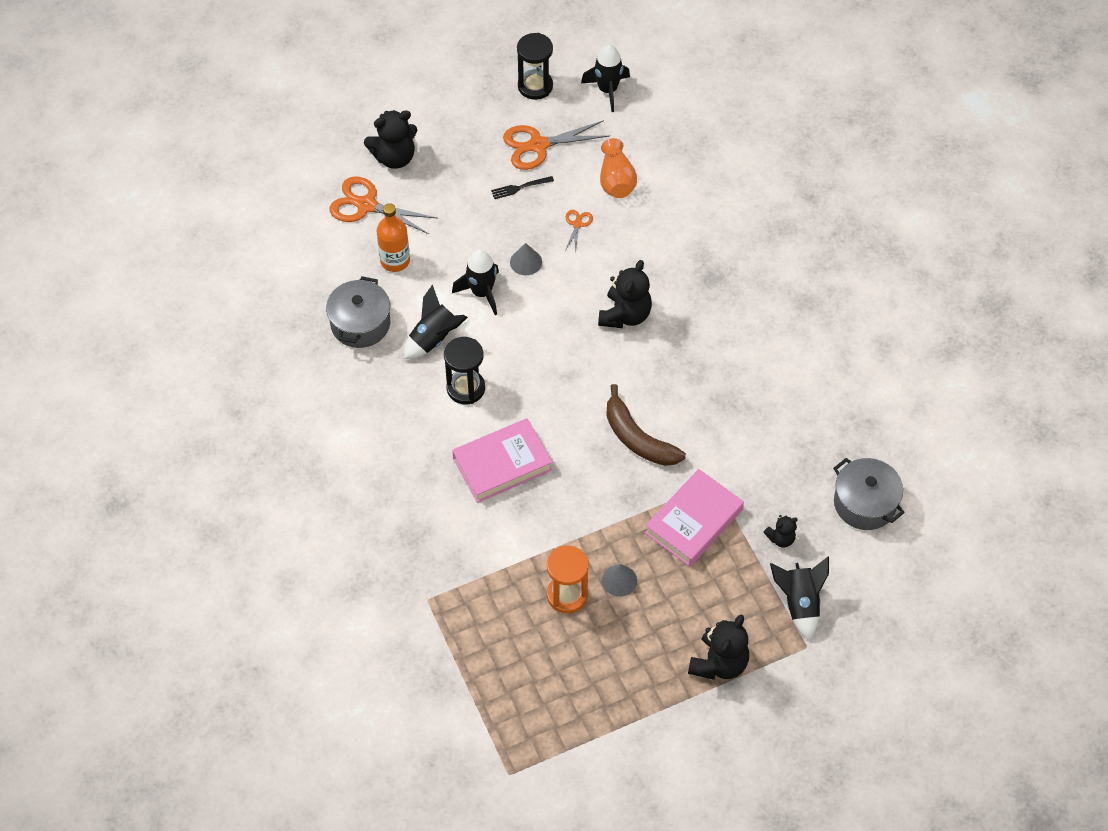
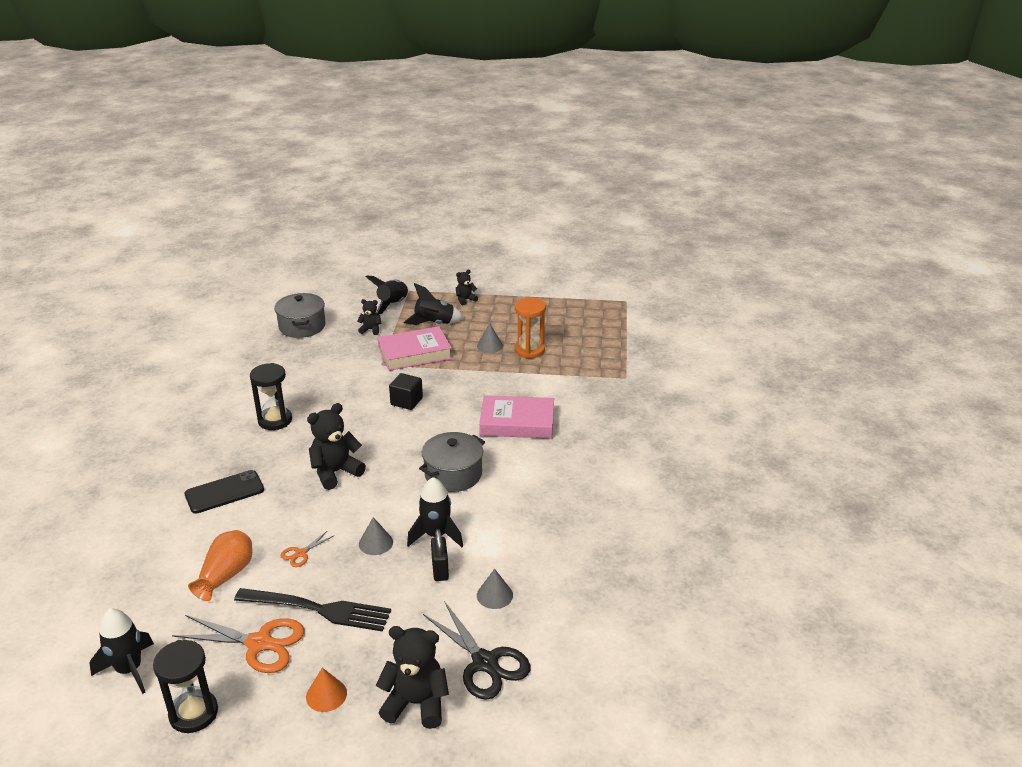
camera: 150 degrees left, 25 degrees down
(360, 324) = (565, 555): grey pot -> grey pot (453, 474)
(366, 205) = (485, 662): orange scissors -> black scissors
(395, 261) = (494, 595): orange bottle -> grey cone
(434, 338) = (506, 518): black rocket -> black rocket (434, 324)
(453, 262) = (440, 570): none -> black padlock
(459, 135) = (326, 695): none -> orange cone
(466, 388) = (507, 475): black hourglass -> black hourglass (275, 420)
(520, 187) = (318, 609): black fork -> black fork, size x2.12
(637, 438) = (406, 401): brown banana -> black cube
(700, 248) = (224, 492): none -> black phone
(719, 663) = (465, 300): black teddy bear -> black teddy bear, size x0.54

